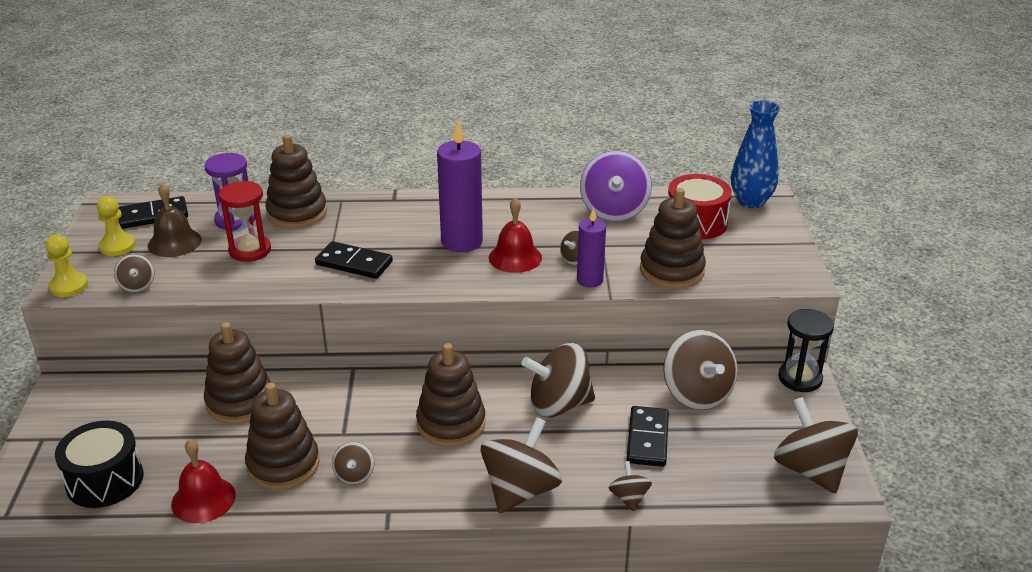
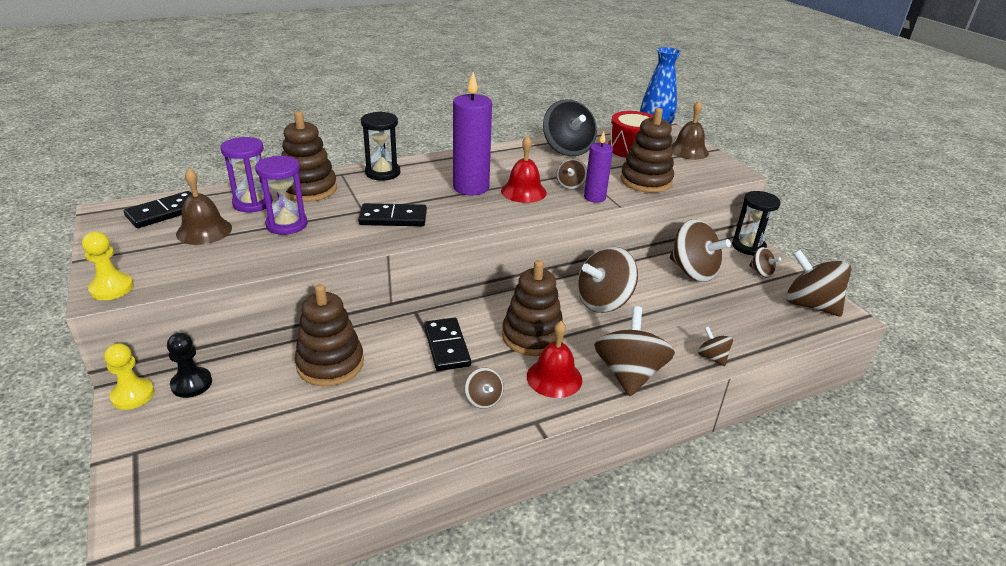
camera: 25 degrees left, 0 degrees up
(105, 480) = (236, 474): black drum -> none
(115, 390) = (191, 384): none -> black pawn
(117, 246) = (143, 244): yellow pawn -> yellow pawn (133, 395)
(137, 286) = (190, 274): brown spinning top -> brown spinning top (761, 272)
(203, 499) = (355, 462): red bell -> red bell (554, 378)
(250, 250) = (287, 224): red hourglass -> purple hourglass
(283, 465) = (411, 408): brown stacking toy -> none
(383, 206) = (382, 173): none -> black hourglass
(614, 210) = (567, 149): purple spinning top -> black spinning top
(647, 439) = (687, 311): black domino -> black domino (447, 346)
(768, 238) = (688, 151): none -> brown bell

